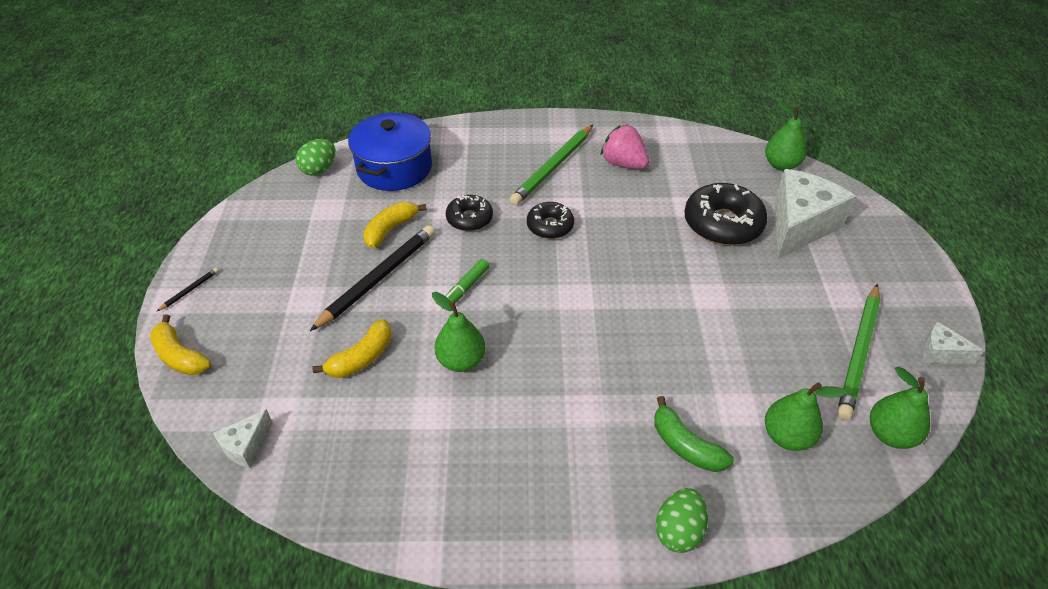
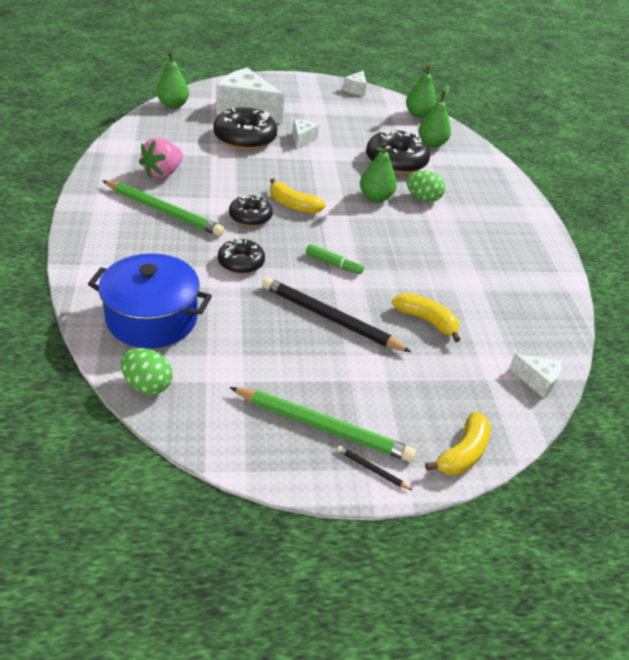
camera: 100 degrees left, 5 degrees down
(390, 229) = (259, 314): yellow banana -> yellow banana (293, 205)
(461, 361) = (413, 265): green pear -> green pear (375, 198)
(678, 531) = (508, 185): green egg -> green egg (423, 198)
(685, 446) = (451, 177): green banana -> none
(713, 378) = (396, 161): none -> black donut
(741, 277) = (302, 139): none -> white cheese
(858, 353) = (362, 112): green pencil -> green pencil (323, 427)

